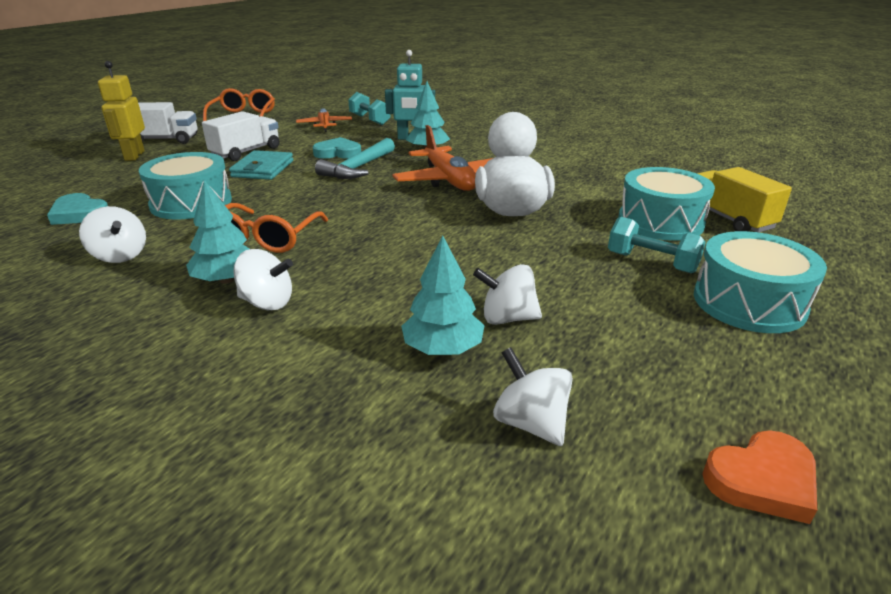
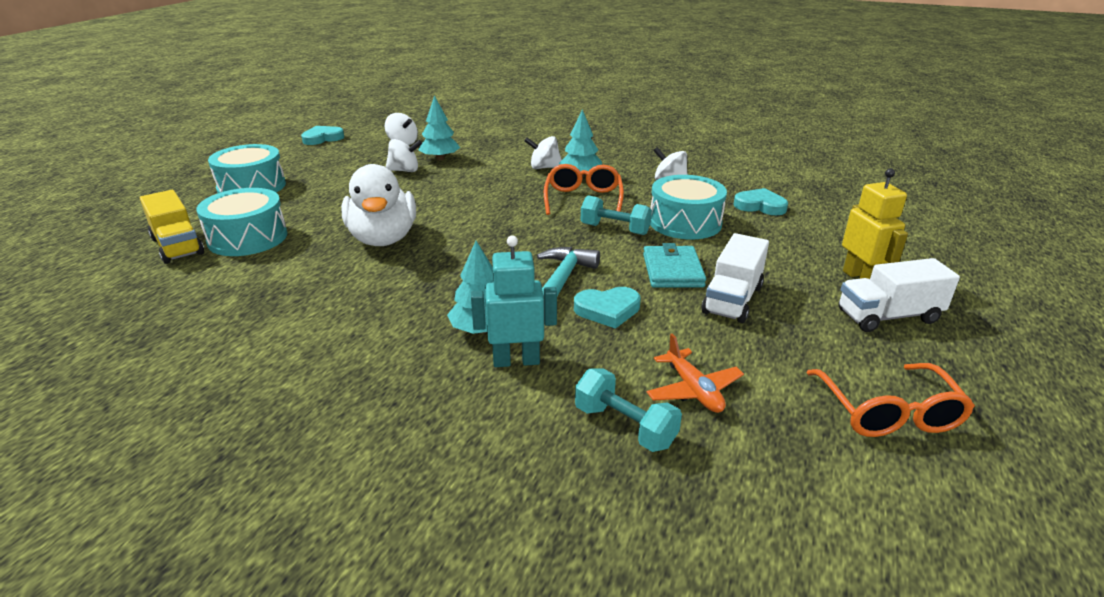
camera: 170 degrees right, 0 degrees up
(449, 180) = (445, 272): orange plane -> none
(651, 262) = (291, 204): turquoise dumbbell -> turquoise dumbbell (615, 229)
(762, 480) = (322, 138): orange heart -> turquoise heart

